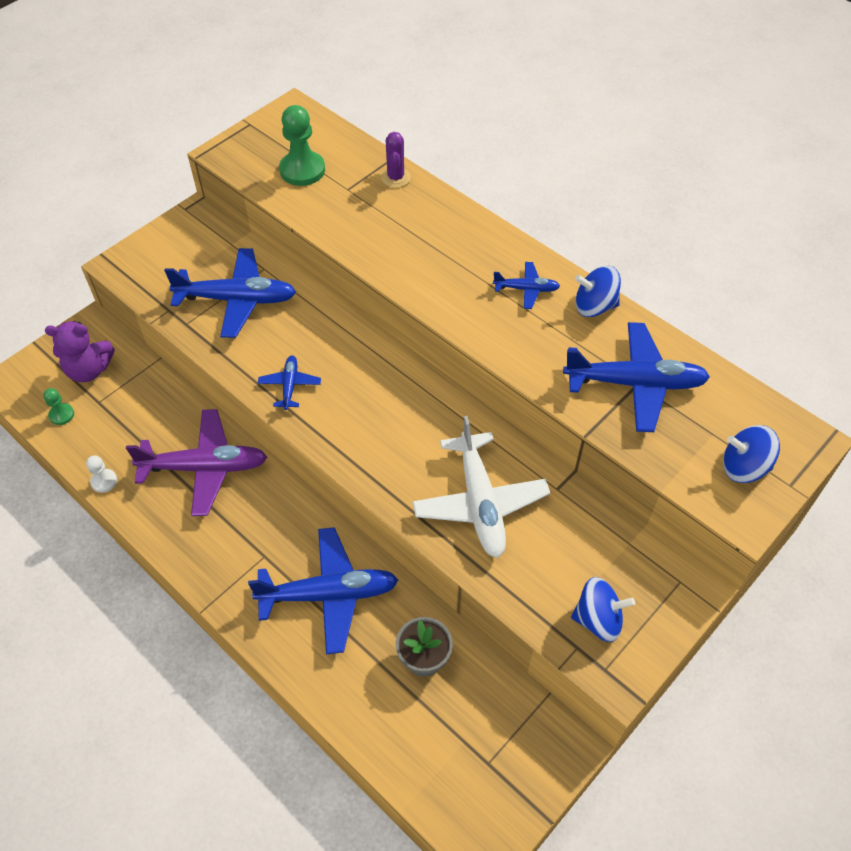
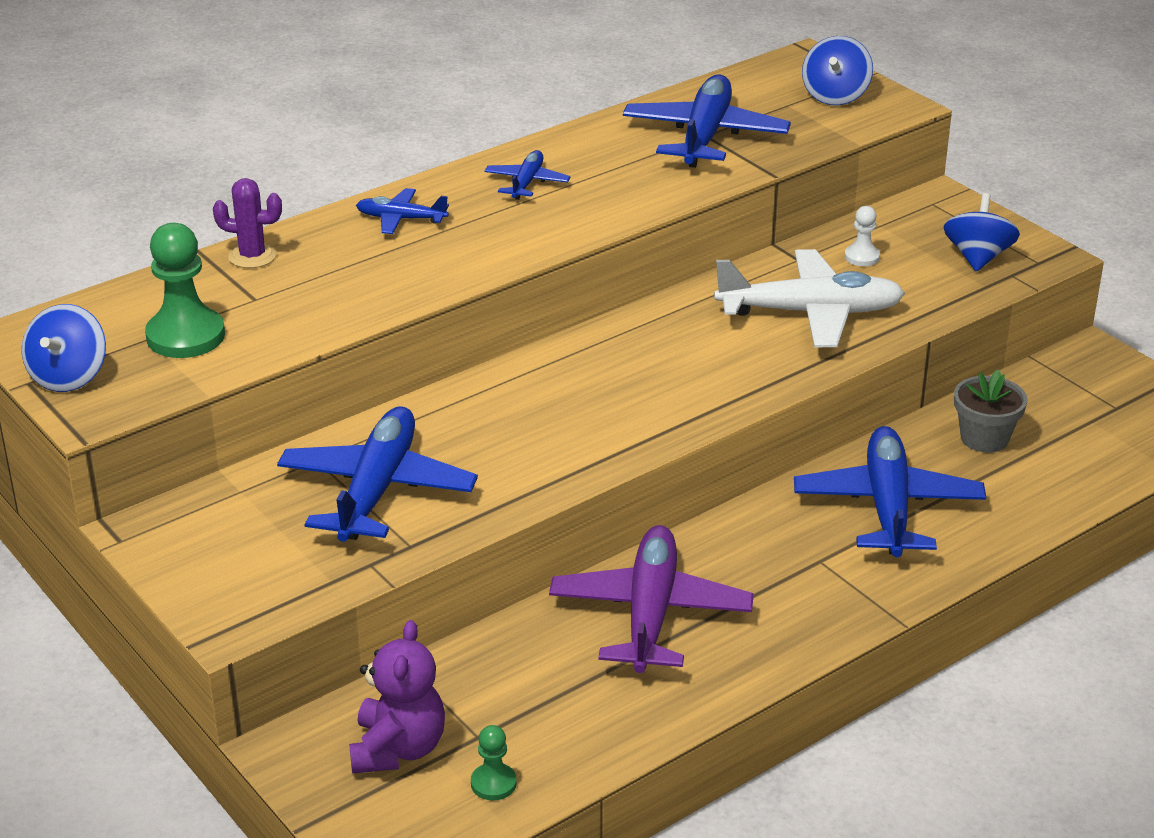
camera: 80 degrees left, 20 degrees down
(104, 481) = (653, 727): white pawn -> white pawn (862, 257)
(290, 385) = (576, 447): blue plane -> blue plane (400, 219)
(594, 306) = (573, 143): blue spinning top -> blue spinning top (69, 377)

